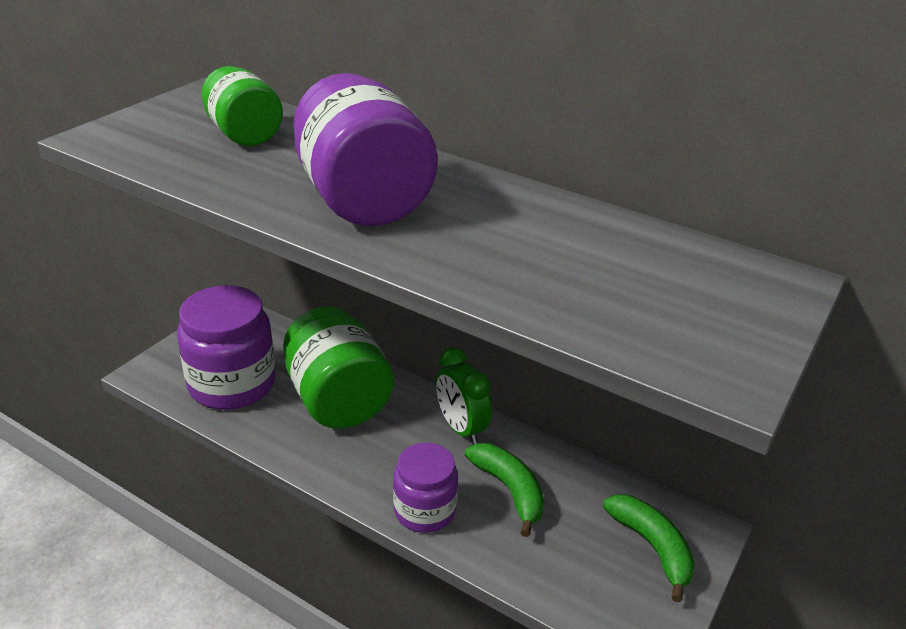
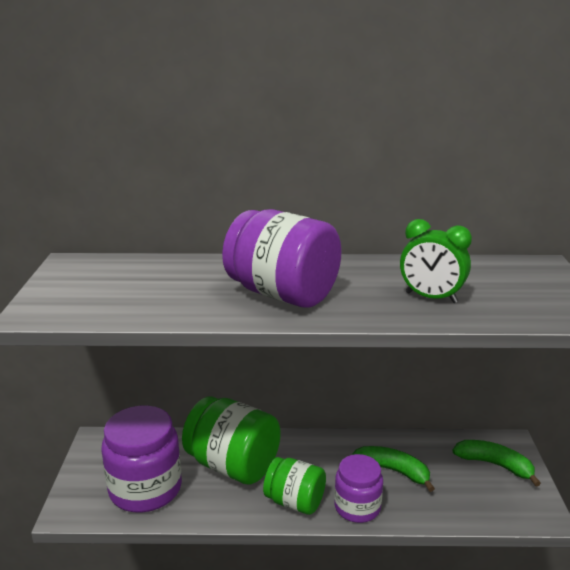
camera: 30 degrees left, 10 degrees down
(244, 134) = (143, 280): green jar -> green jar (295, 502)
(461, 428) = (329, 448): green clock -> green clock (431, 298)

